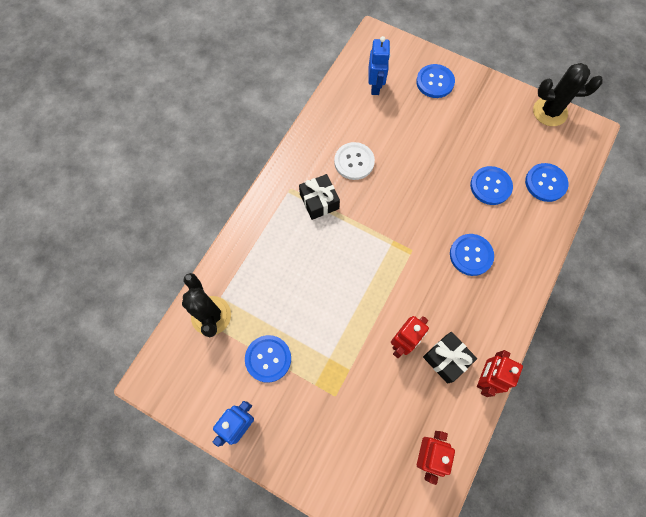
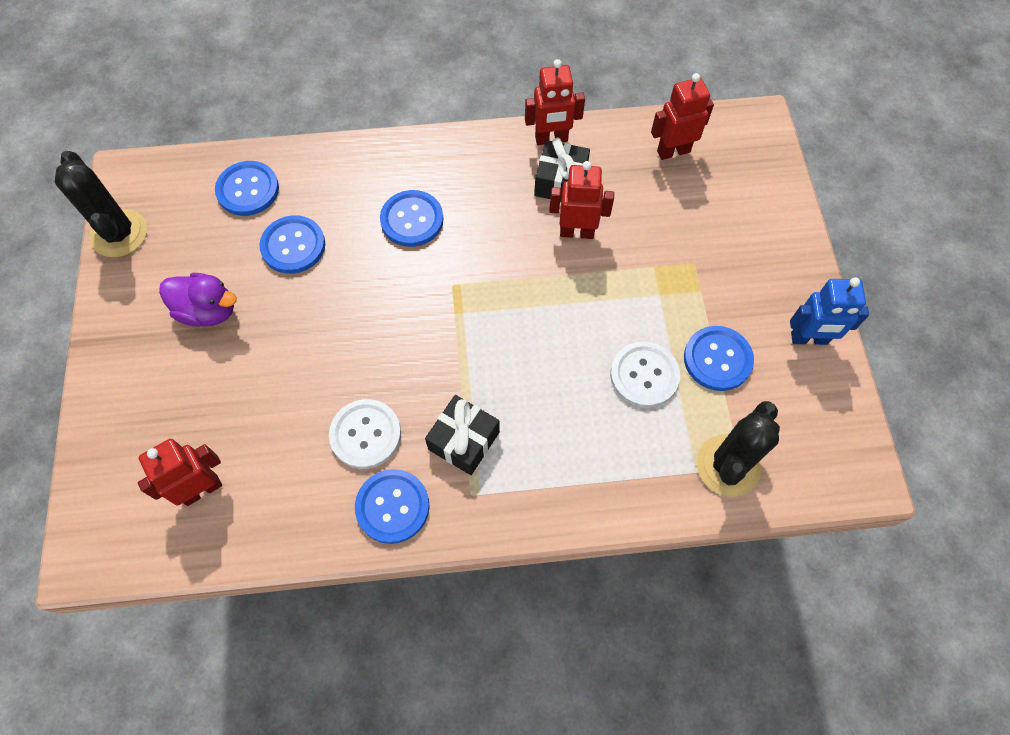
camera: 125 degrees left, 5 degrees down
(288, 311) = (644, 375): none -> white button
(375, 87) = (202, 489): blue robot -> red robot
(435, 82) = (143, 406): blue button -> blue button (392, 507)
(473, 129) = (208, 311): none -> purple duck

